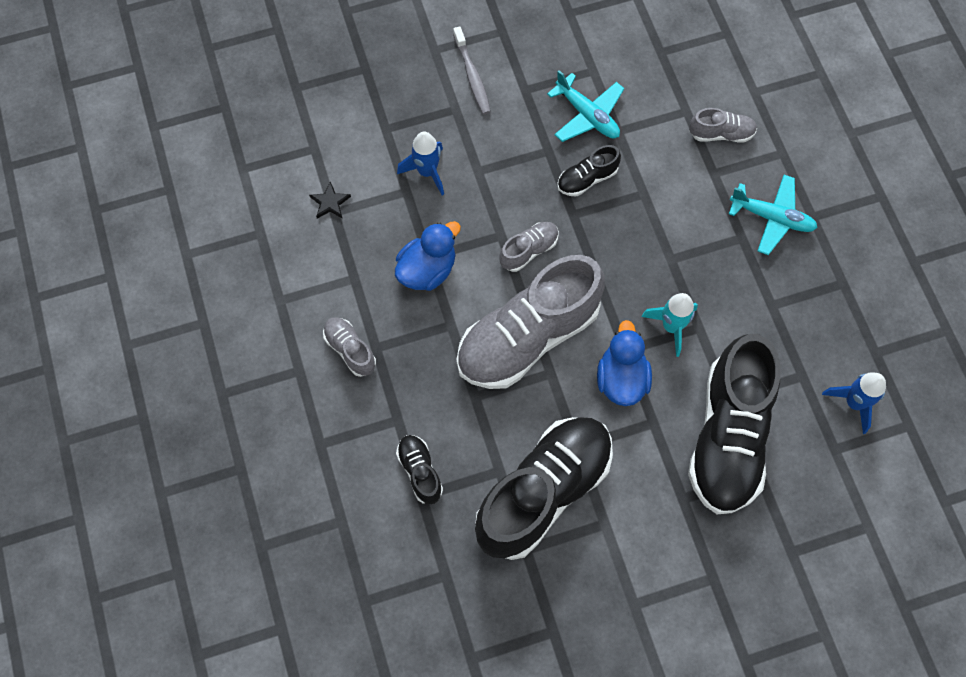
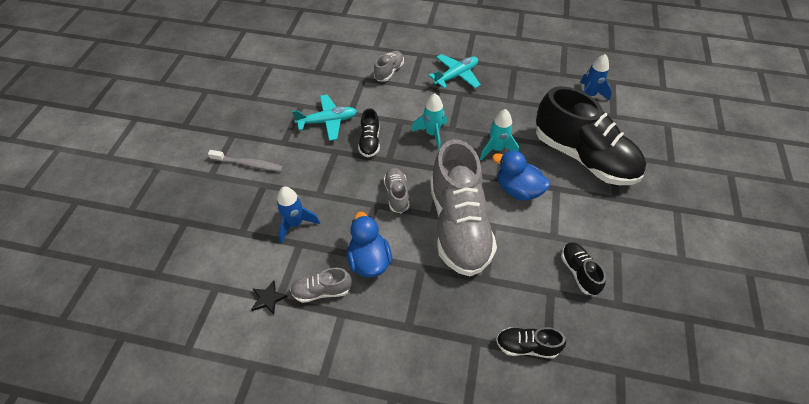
camera: 60 degrees left, 15 degrees down
(350, 350) = (399, 346): grey shoe -> grey shoe (322, 291)
(543, 492) = (579, 272): black shoe -> black shoe, size x0.43
(646, 240) = (432, 134): none -> turquoise rocket

